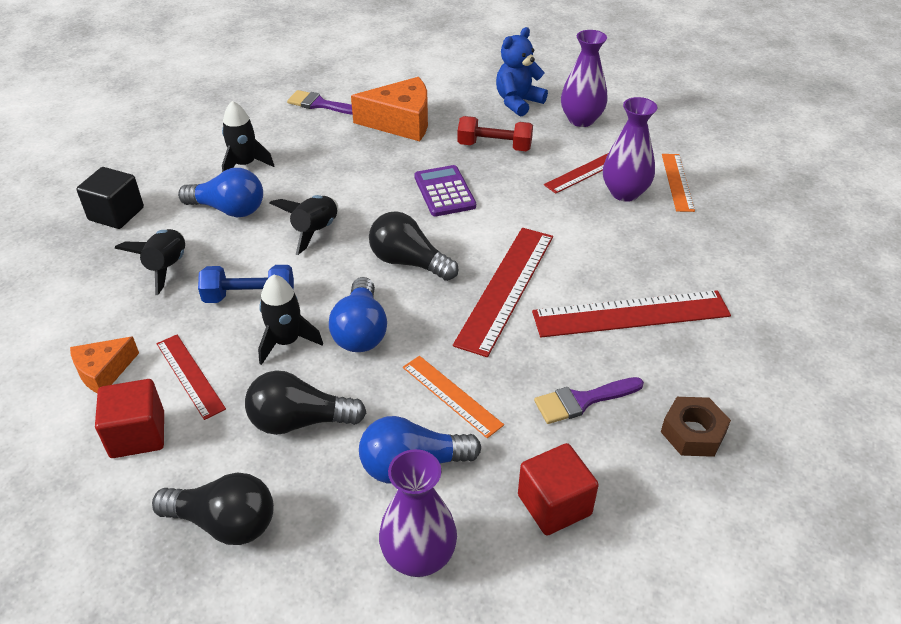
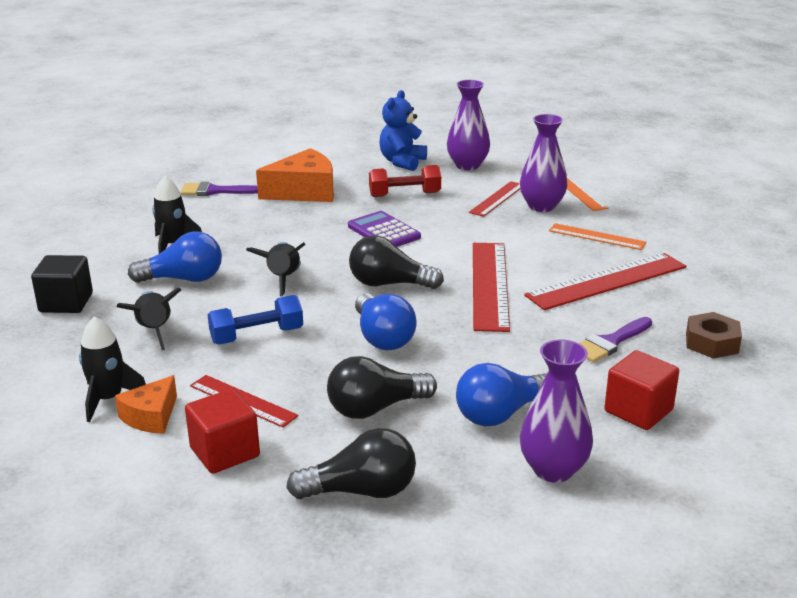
camera: 20 degrees left, 15 degrees down
(286, 341) = (318, 358): black rocket -> black rocket (108, 399)
(451, 395) = (498, 362): orange ruler -> orange ruler (597, 237)

